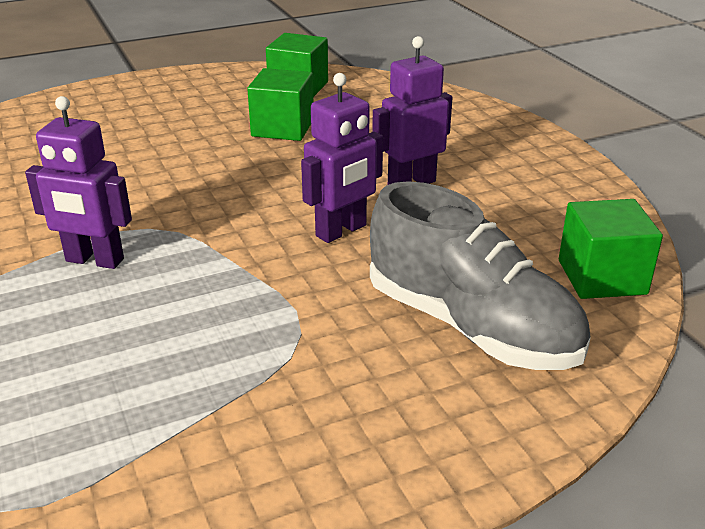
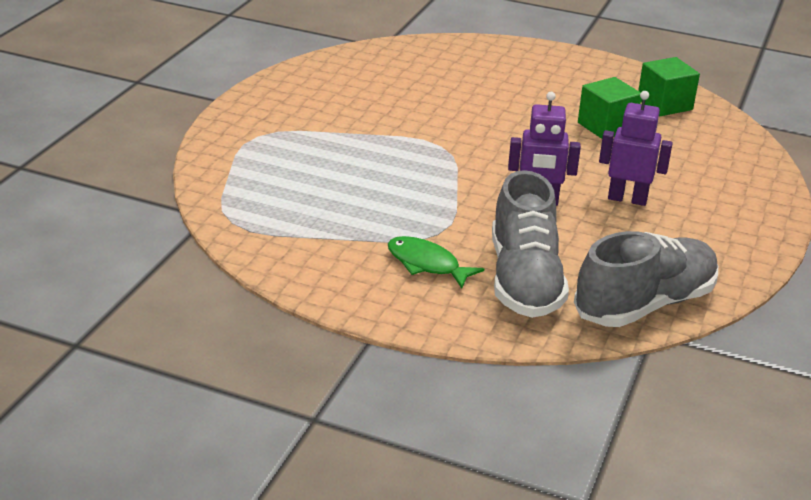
camera: 45 degrees right, 0 degrees up
(94, 260) = (393, 148): purple robot -> none
(350, 381) = (427, 264): none -> green fish
(602, 277) = (644, 304): green cube -> grey shoe

